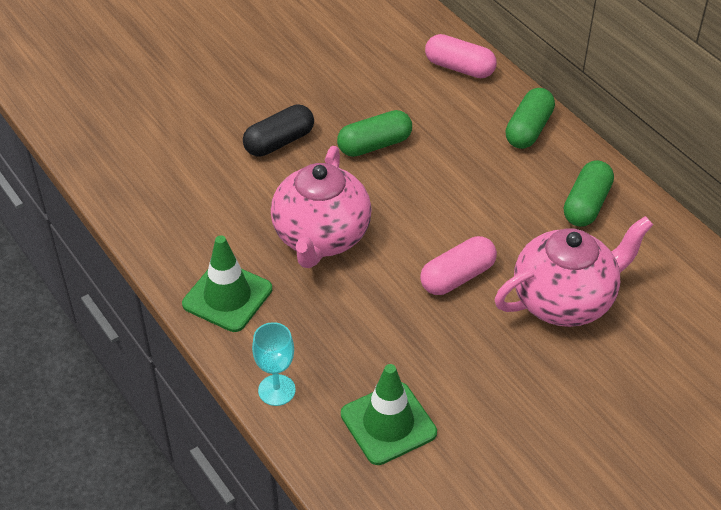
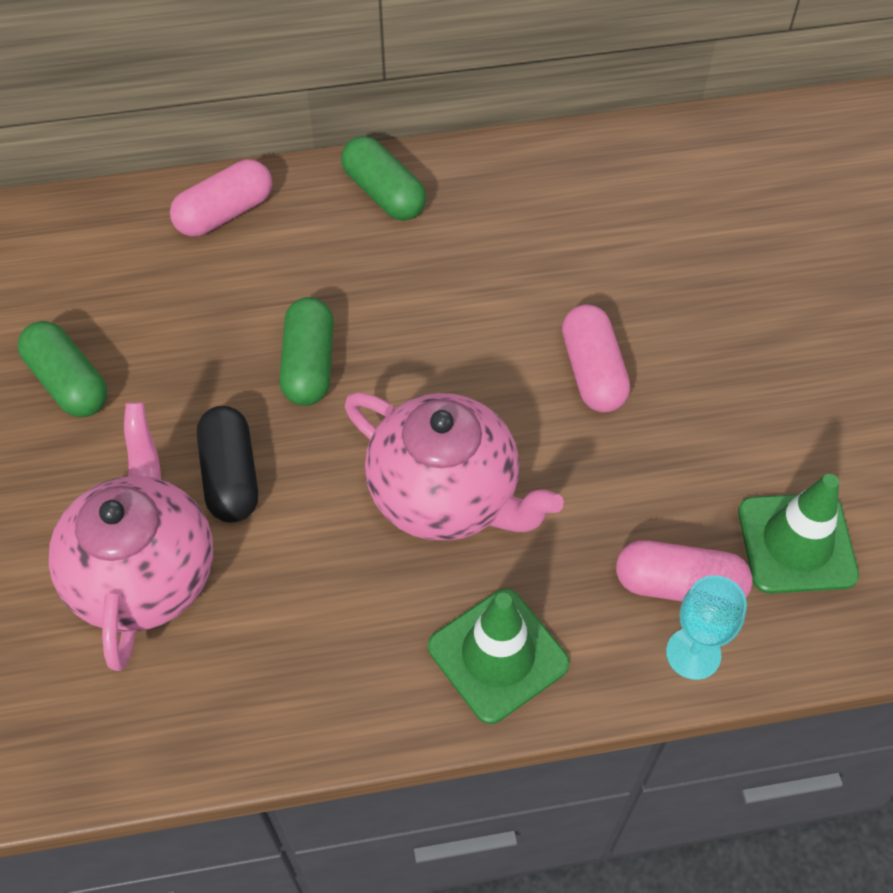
camera: 65 degrees left, 10 degrees up
(321, 369) = (679, 585): none -> pink capsule
(565, 300) = (680, 282): pink teapot -> pink teapot (145, 572)
(586, 205) = (541, 196): green capsule -> green capsule (68, 382)

